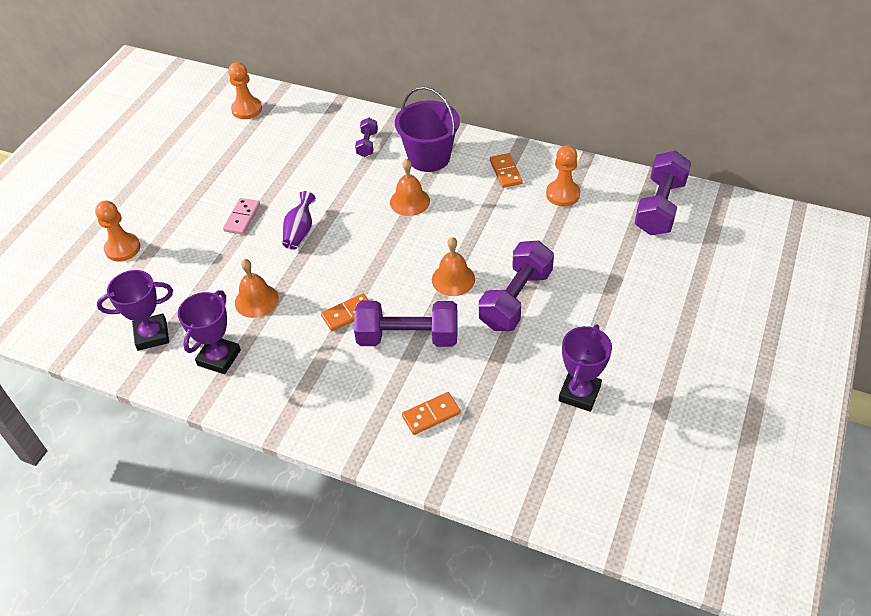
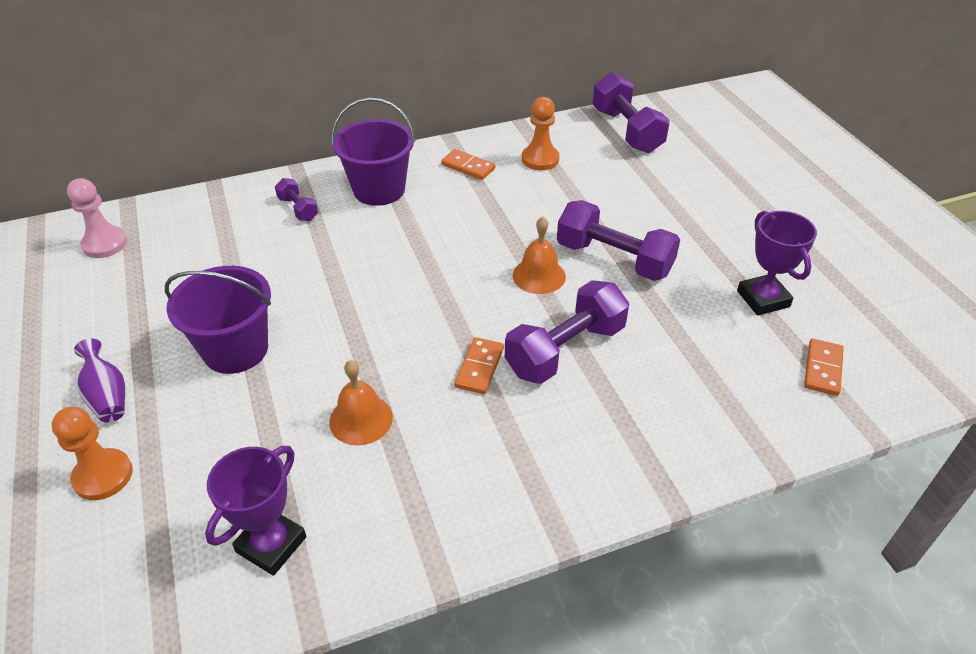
camera: 45 degrees left, 5 degrees down
(219, 358) = (392, 507): purple trophy -> none
(242, 218) = (236, 349): pink domino -> purple bucket
(247, 109) = (105, 244): orange pawn -> pink pawn
(300, 232) = (325, 324): purple vase -> purple vase (107, 396)
(409, 201) = (409, 235): orange bell -> none
(431, 415) = (677, 401): orange domino -> orange domino (822, 369)
(516, 299) = (614, 259): purple dumbbell -> purple dumbbell turned 45 degrees counterclockwise

